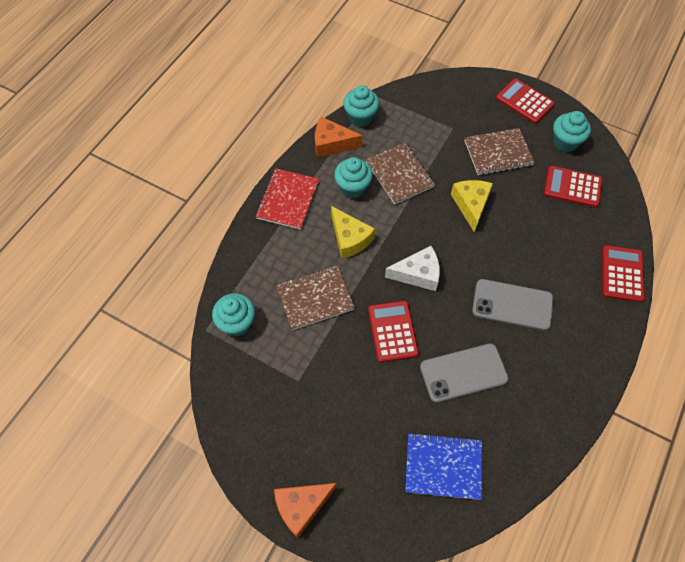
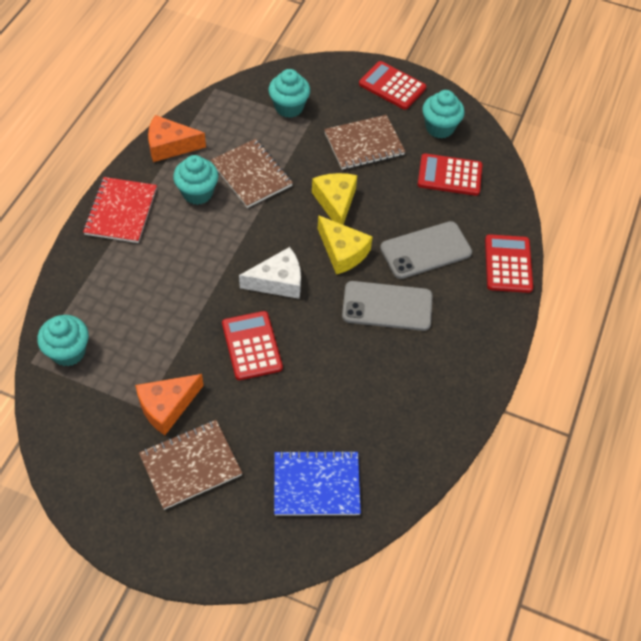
camera: 10 degrees left, 5 degrees down
(301, 506) = (156, 542): orange cheese -> orange cheese (167, 406)
(315, 298) = (159, 317): brown notebook -> brown notebook (190, 465)
(350, 238) = (197, 249): yellow cheese -> yellow cheese (342, 252)
(360, 117) = (202, 114): turquoise cupcake -> turquoise cupcake (289, 107)
(463, 372) = (335, 383): grey phone -> grey phone (425, 250)

